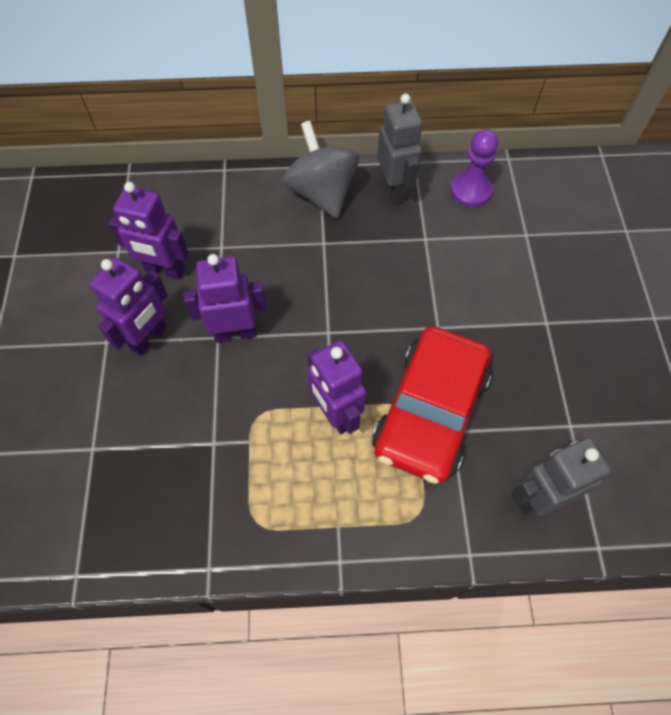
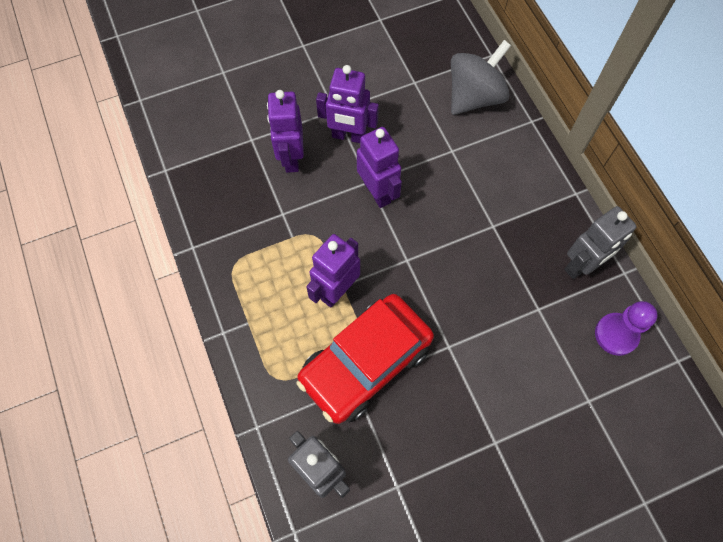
camera: 70 degrees right, 5 degrees up
(164, 270) = (412, 120): purple robot -> purple robot (291, 158)
(322, 193) = (546, 206): grey spinning top -> grey spinning top (474, 97)
(430, 412) = (365, 363): red car -> red car turned 45 degrees counterclockwise

